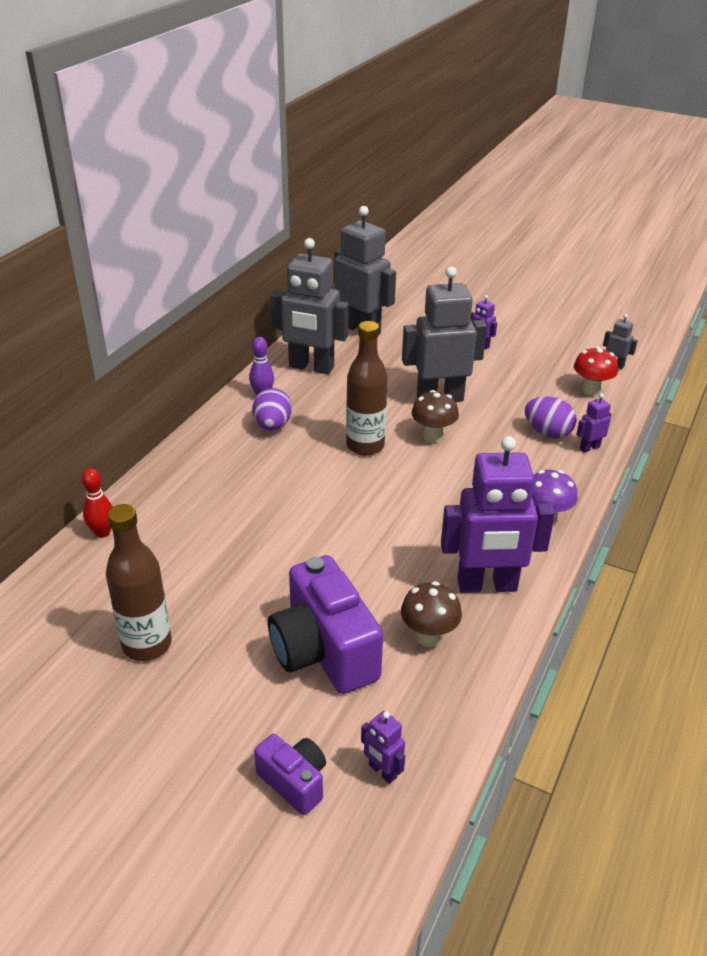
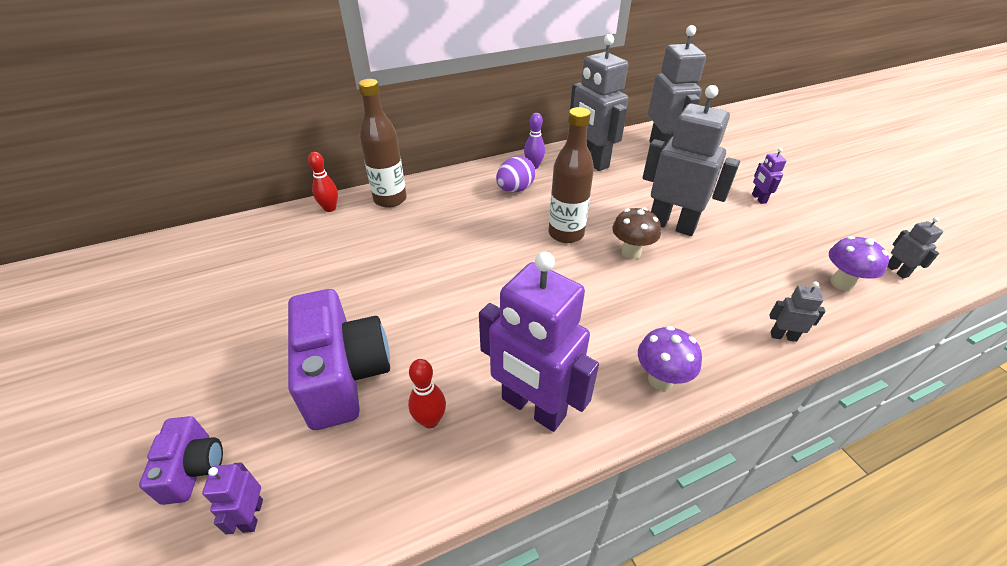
camera: 40 degrees right, 5 degrees up
(147, 644) = (257, 294): brown bottle -> brown bottle (390, 199)
(323, 651) = (344, 375): purple camera -> purple camera turned 150 degrees clockwise
(428, 637) = (430, 420): brown mushroom -> red bowling pin
(547, 433) = (749, 300): purple egg -> none
(589, 448) = (783, 336): purple robot -> grey robot
(591, 390) = (841, 283): red mushroom -> purple mushroom

